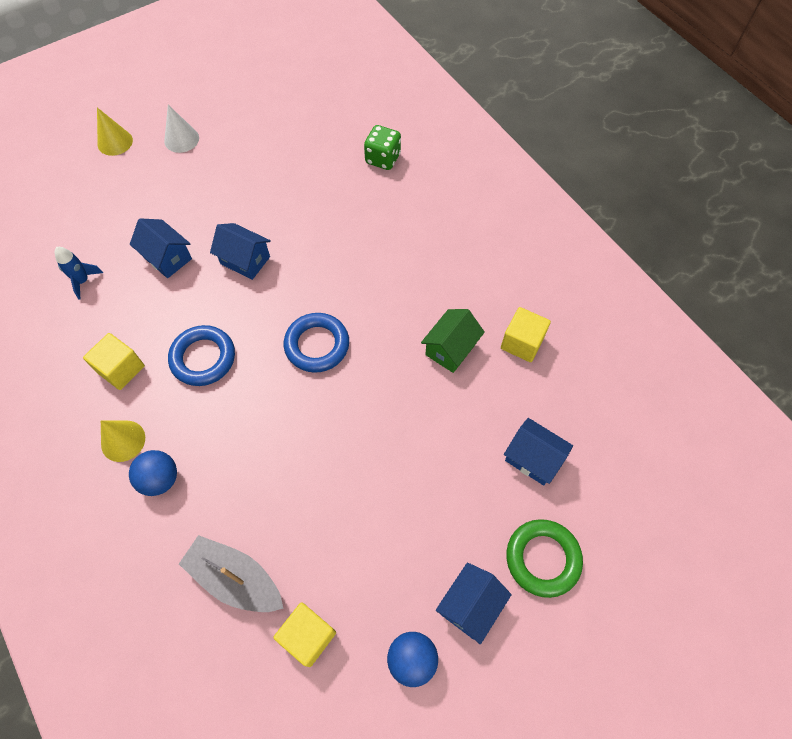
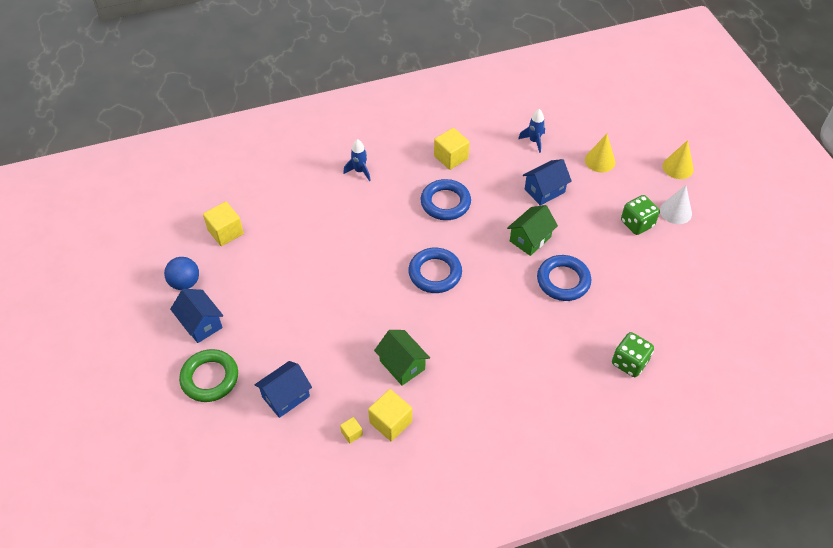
camera: 105 degrees right, 10 degrees down
(123, 441) = (394, 155): yellow cone -> yellow cone (600, 161)
(160, 479) = (359, 171): blue ball -> blue rocket
(204, 169) = (637, 223): none -> green dice
(235, 579) = (277, 201): grey boat -> none
(245, 260) = (530, 239): blue house -> green house
(297, 222) = (563, 281): none -> blue ring
(549, 376) = (352, 433): none -> yellow cube

